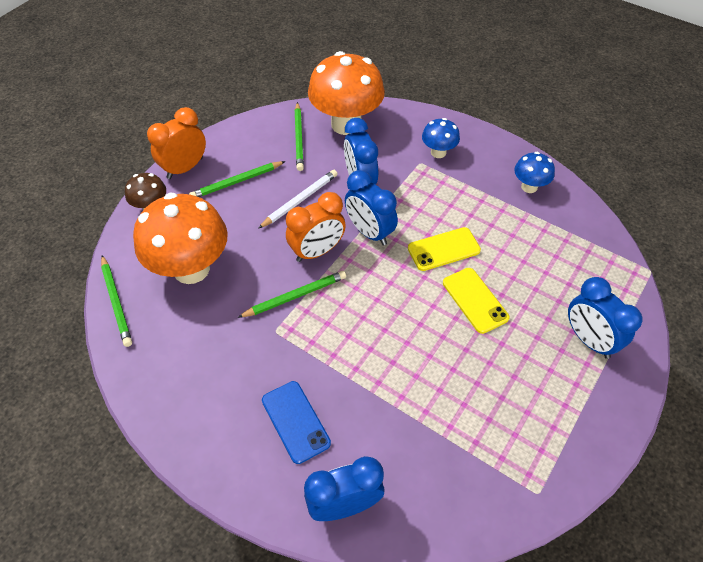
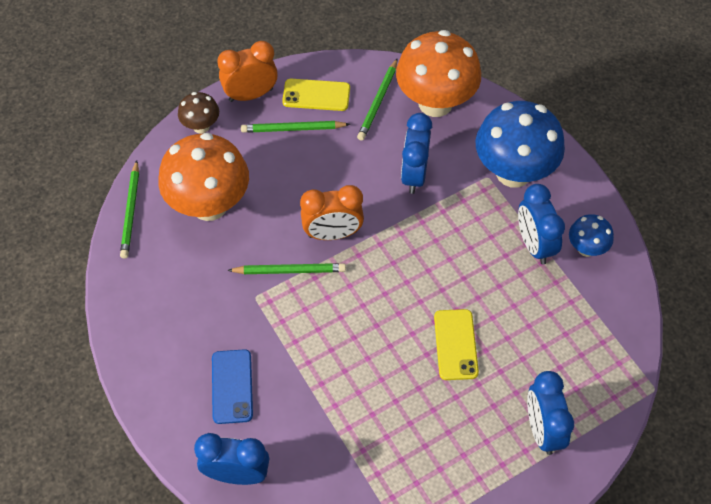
camera: 25 degrees right, 5 degrees up
(300, 200) = (344, 173): white pencil -> none
(369, 232) = (393, 234): blue clock -> blue clock (534, 244)
(438, 152) = (513, 172): blue mushroom -> blue mushroom, size x2.05
(443, 249) = (456, 281): yellow phone -> yellow phone (316, 95)

